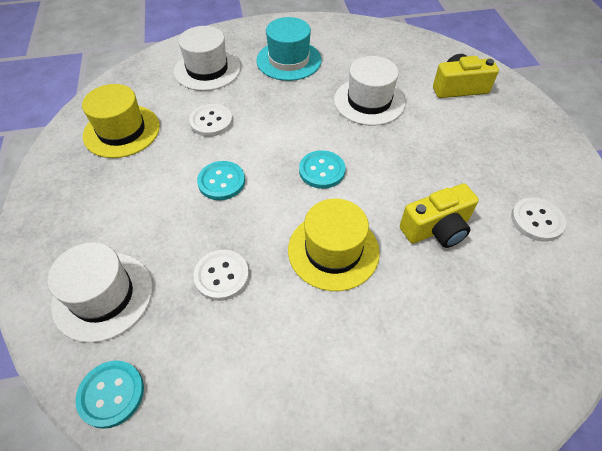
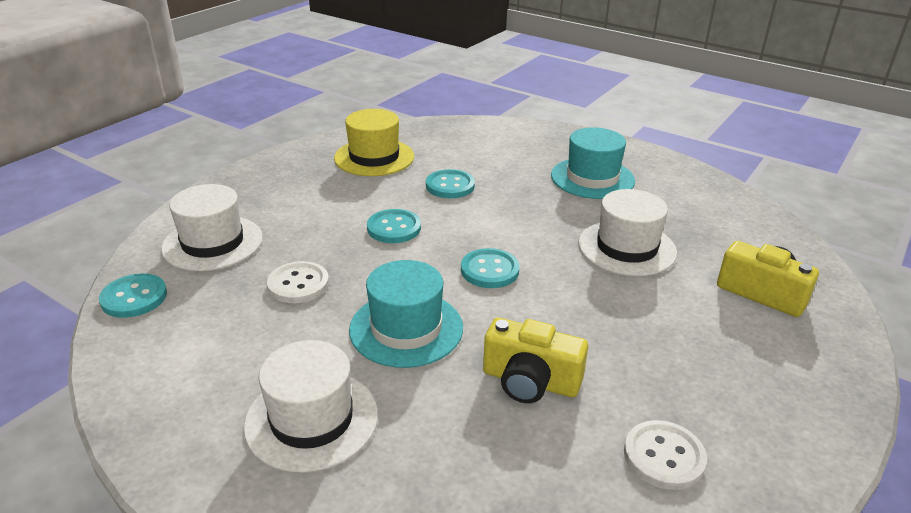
camera: 45 degrees right, 20 degrees down
(207, 69) = (504, 150): white hat -> white hat (312, 419)
(211, 121) = (450, 186): white button -> turquoise button
(333, 250) = (406, 328): yellow hat -> turquoise hat

